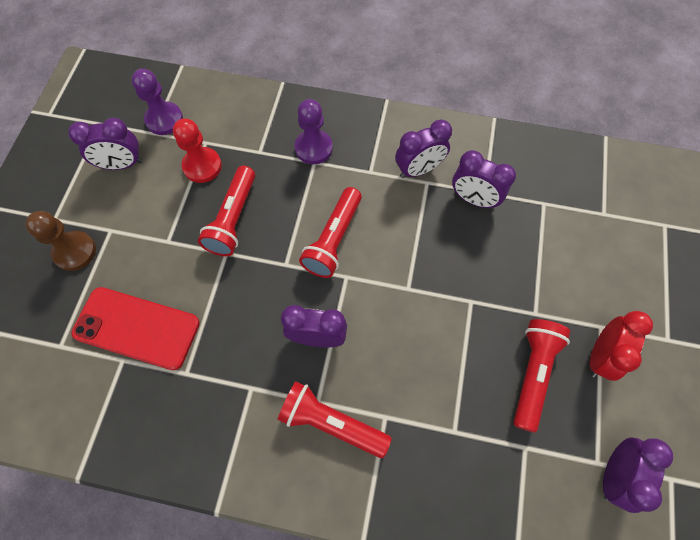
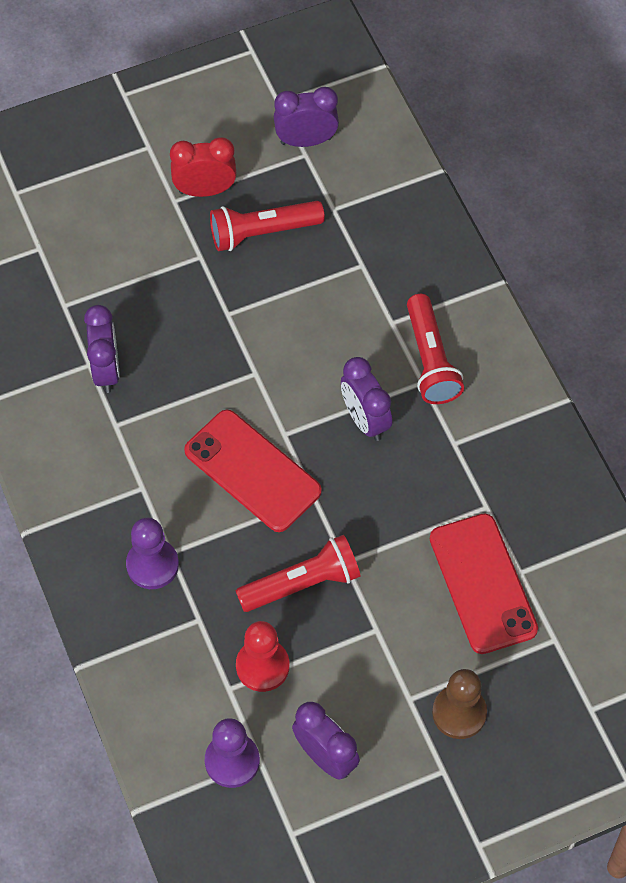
camera: 125 degrees left, 5 degrees down
(333, 240) = (252, 471): red flashlight -> red phone
(418, 170) = (105, 441): purple clock -> none

